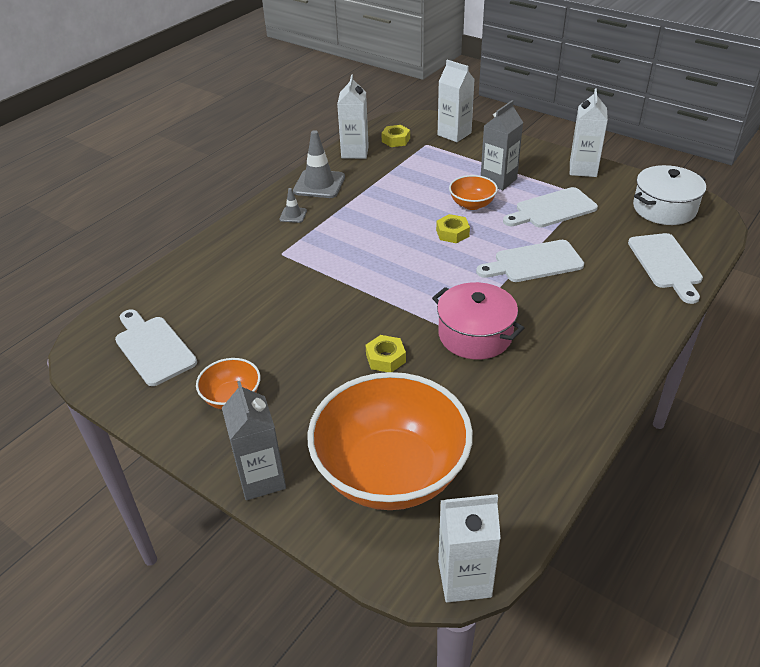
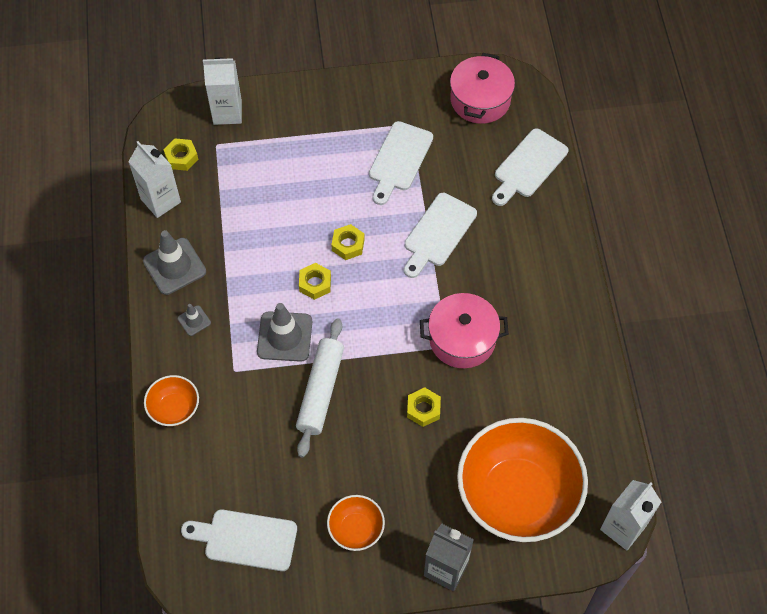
camera: 45 degrees left, 20 degrees up
(323, 299) = (321, 391): none -> white rolling pin
(340, 255) = (284, 336): none -> grey traffic cone
(400, 240) = (315, 284): none -> yellow nut
(472, 204) = (331, 199): orange bowl -> orange bowl (174, 408)
(498, 180) = (325, 152): grey carton -> none
(583, 169) = (380, 90): white carton -> none
(664, 208) = (480, 100): white pot -> pink pot
(666, 264) = (528, 166): white cutting board -> white cutting board turned 90 degrees clockwise

